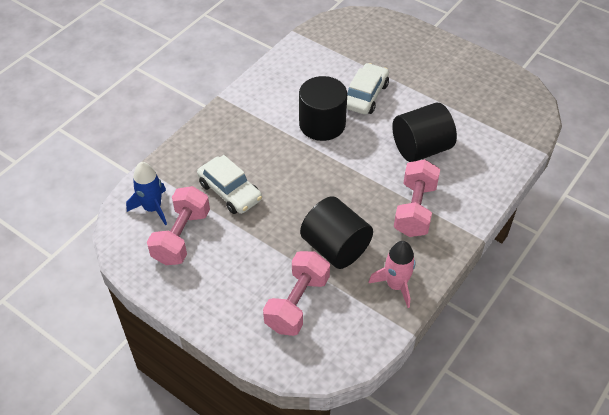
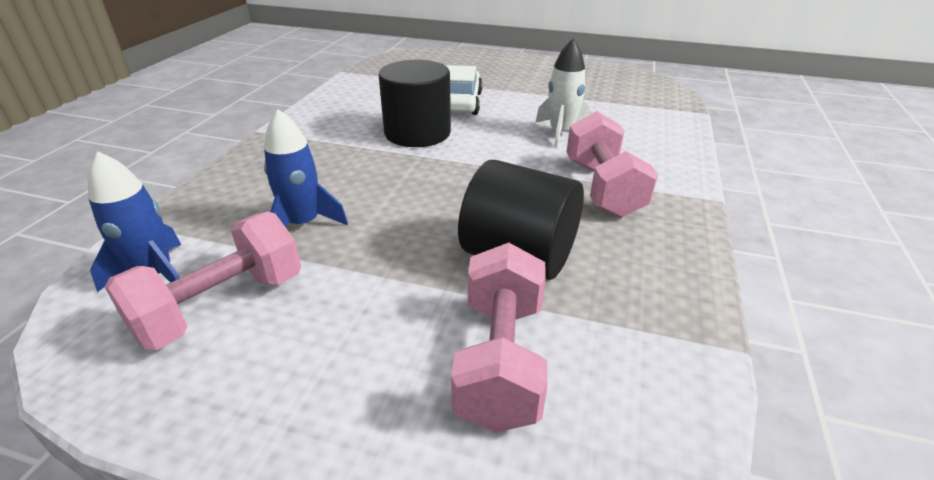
camera: 20 degrees left, 15 degrees down
(181, 237) = (222, 306): pink dumbbell -> pink dumbbell turned 45 degrees clockwise
(230, 191) = (303, 224): white car -> blue rocket
(396, 285) = (653, 284): pink rocket -> none
(421, 148) = (561, 132): black cylinder -> white rocket

